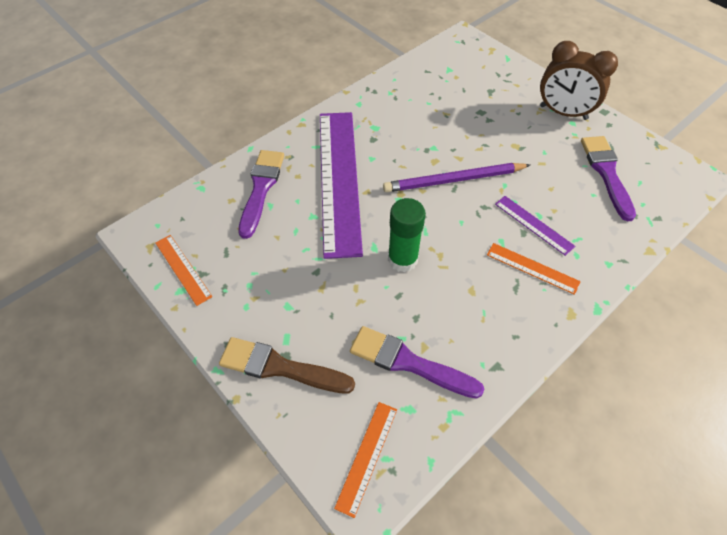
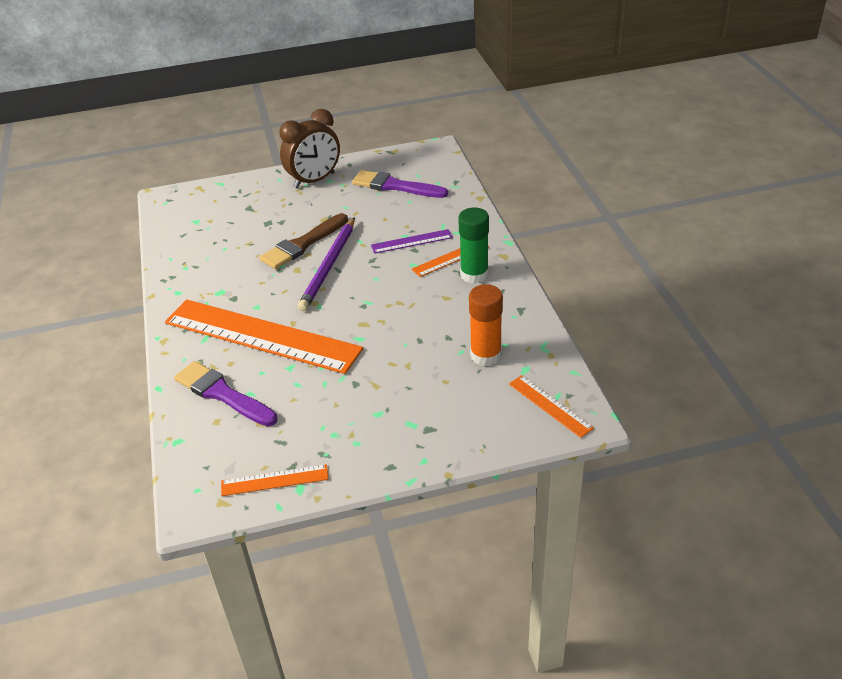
camera: 60 degrees left, 15 degrees down
(280, 367) = (437, 436): brown brush -> brown brush (302, 244)
(339, 179) = (261, 336): purple ruler -> orange ruler
(402, 259) = (386, 325): green glue stick -> green glue stick (474, 275)
(408, 362) = (486, 355): purple brush -> orange glue stick

